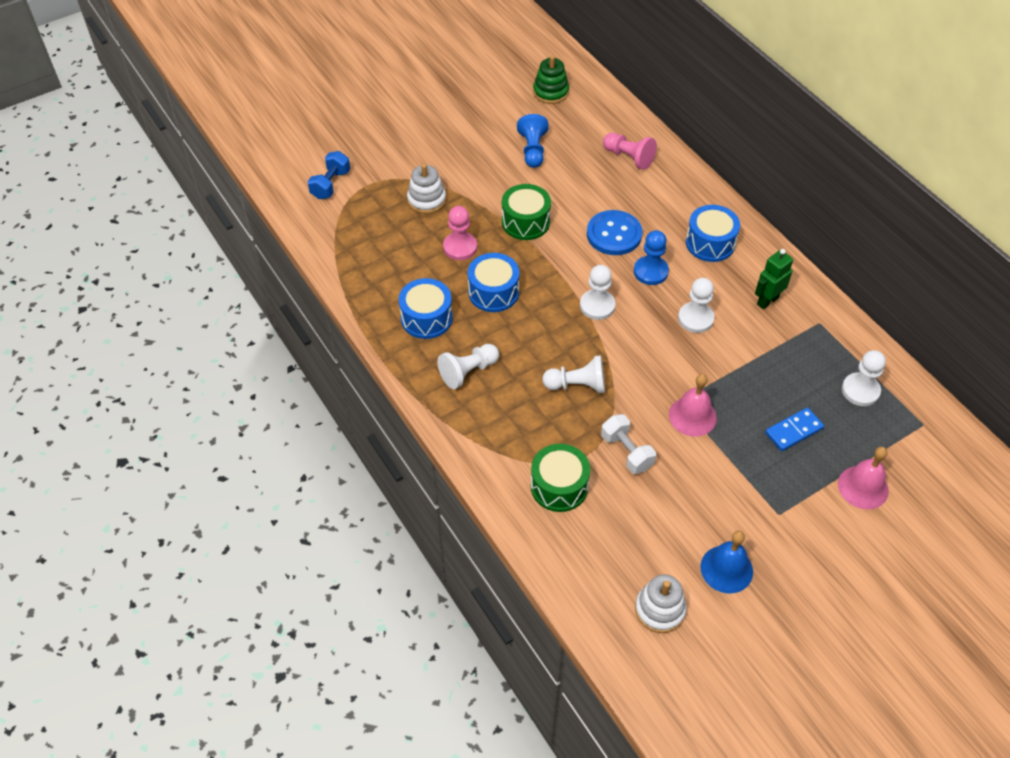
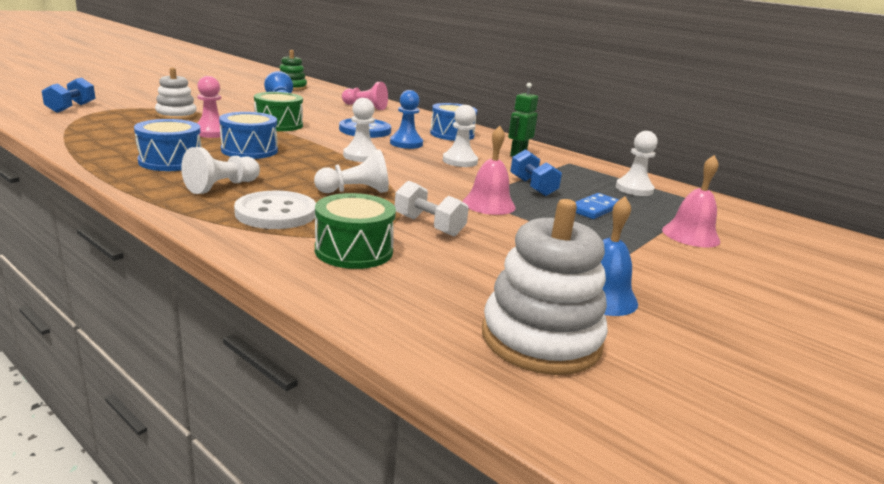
camera: 20 degrees left, 30 degrees down
(508, 422) = (276, 213): none -> white button
(659, 610) = (541, 339): white stacking toy -> white stacking toy, size x1.55
(750, 381) = (532, 187): none -> blue dumbbell

